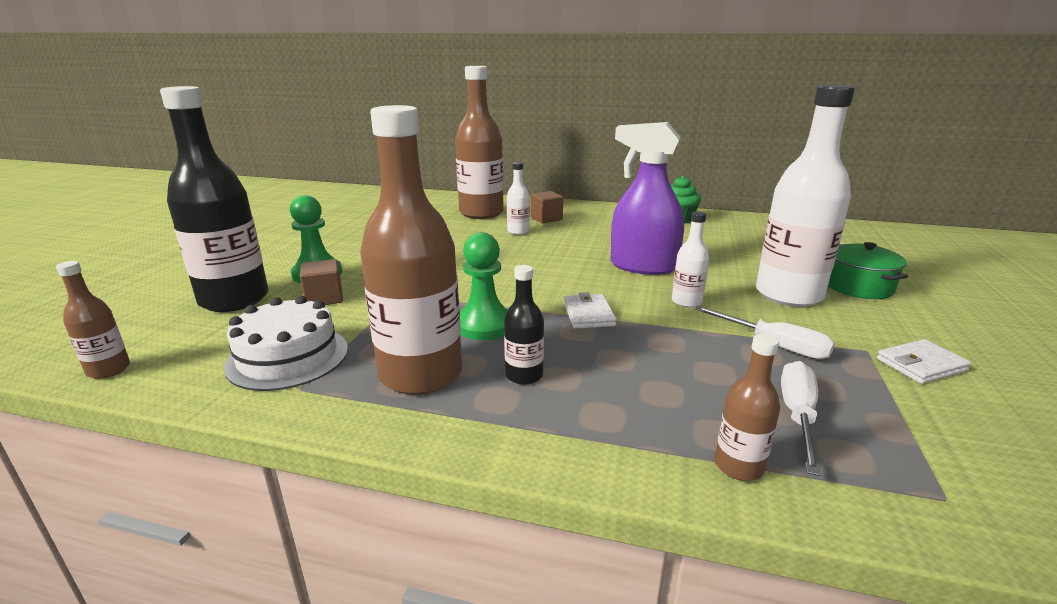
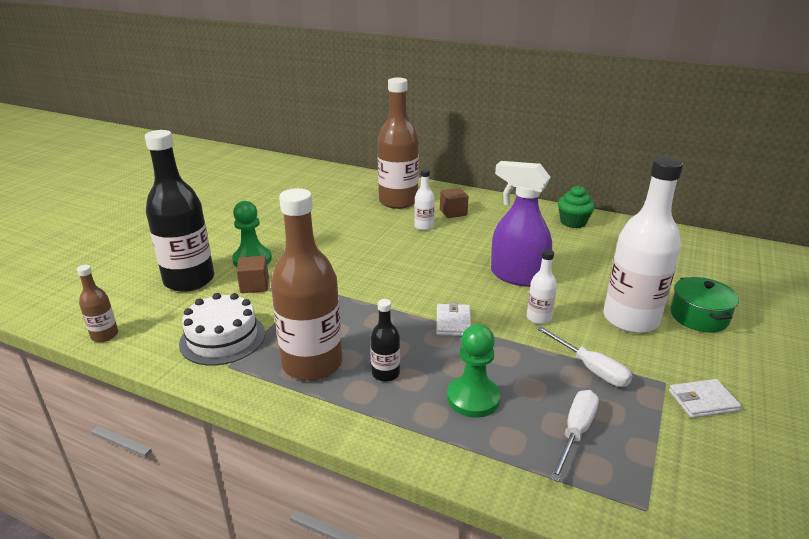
camera: 10 degrees right, 5 degrees up
(484, 325) = (369, 324): green pawn -> green pawn (473, 398)
(738, 466) = (511, 465): brown bottle -> none

